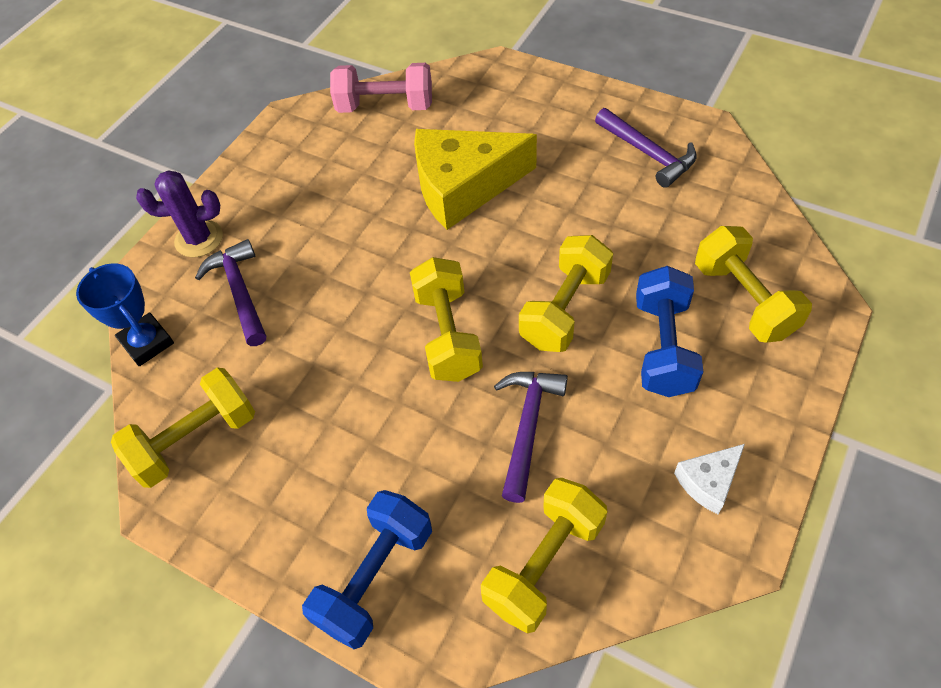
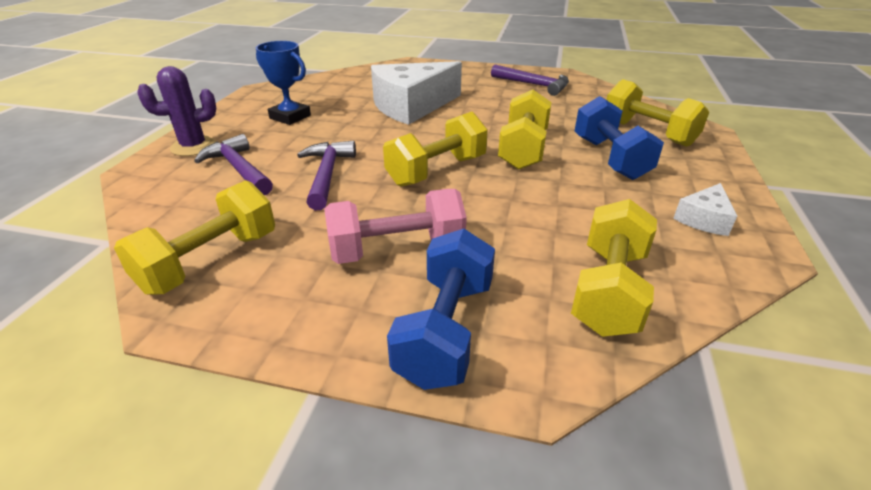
camera: 20 degrees left, 20 degrees down
(147, 343) = (147, 206): blue trophy -> blue trophy (290, 117)
(385, 106) = (335, 81): pink dumbbell -> pink dumbbell (397, 250)
(448, 335) = (437, 171): yellow dumbbell -> yellow dumbbell turned 75 degrees clockwise
(463, 186) = (411, 106): yellow cheese -> white cheese
(527, 426) = (534, 210): purple hammer -> purple hammer (327, 174)

